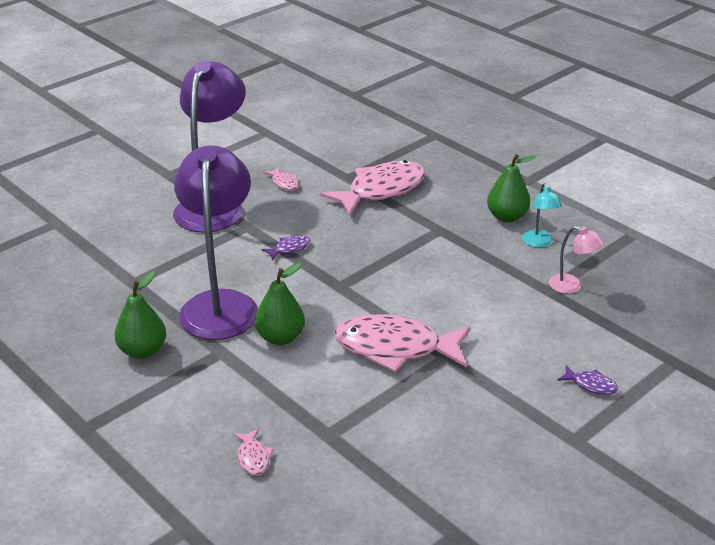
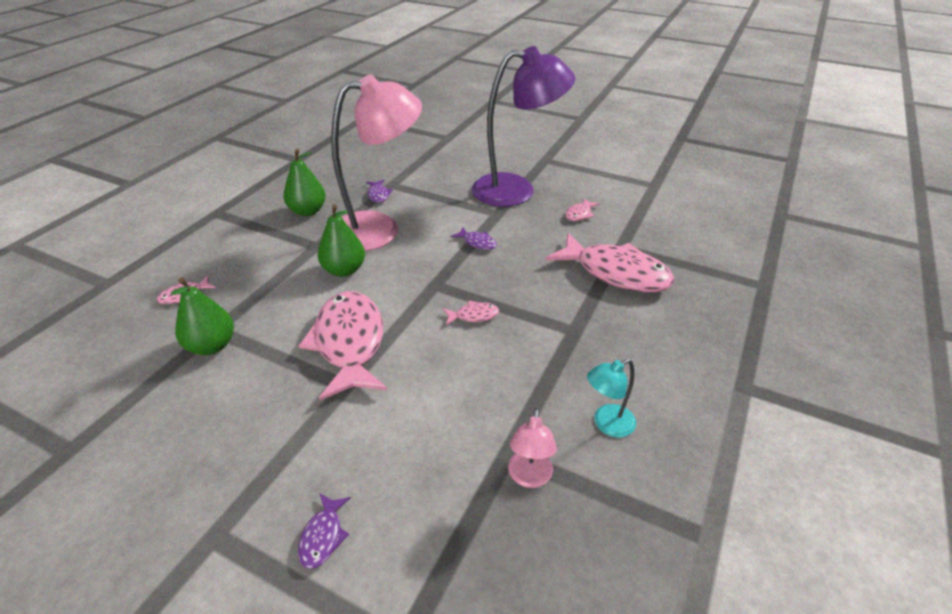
camera: 70 degrees right, 5 degrees up
(149, 294) = (378, 195): none -> purple fish
(220, 304) = (379, 229): purple lamp -> pink lamp
(395, 273) = (473, 315): none -> pink fish
(507, 217) = (642, 382): green pear -> green pear (212, 346)

